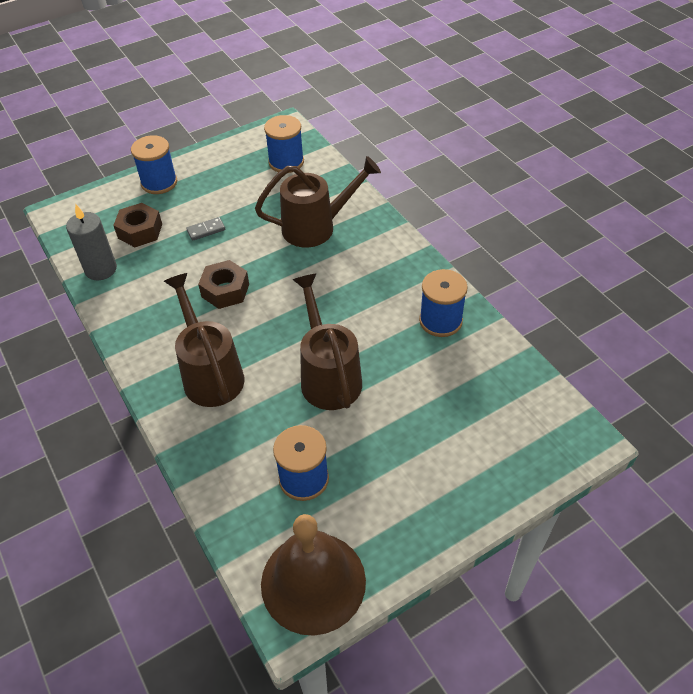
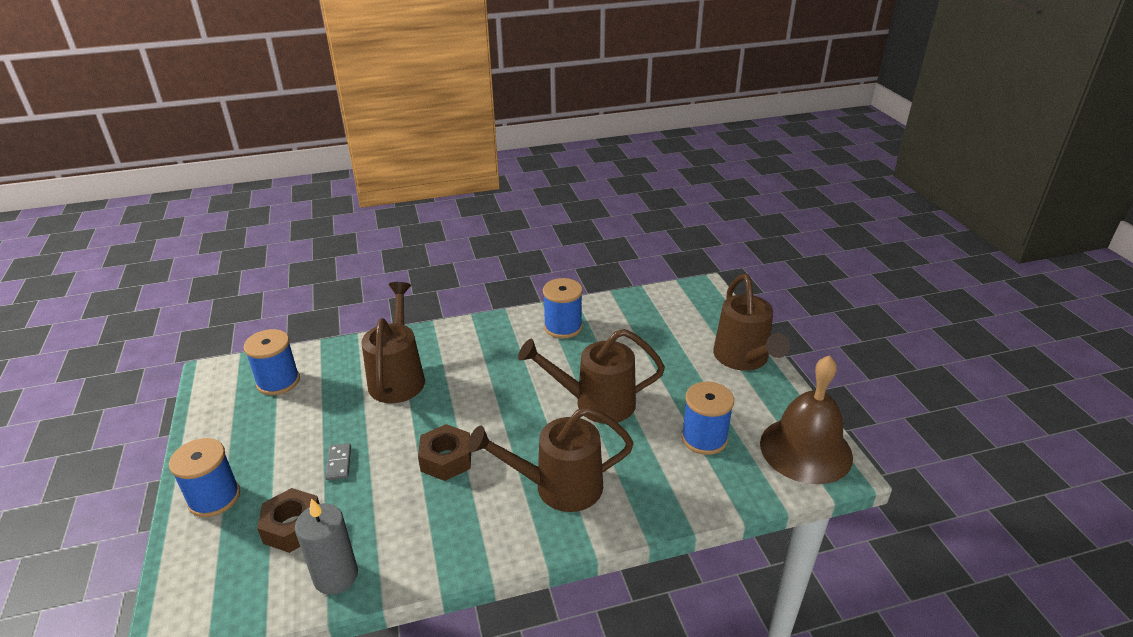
camera: 75 degrees left, 15 degrees down
(454, 502) = (744, 359): none -> brown watering can

